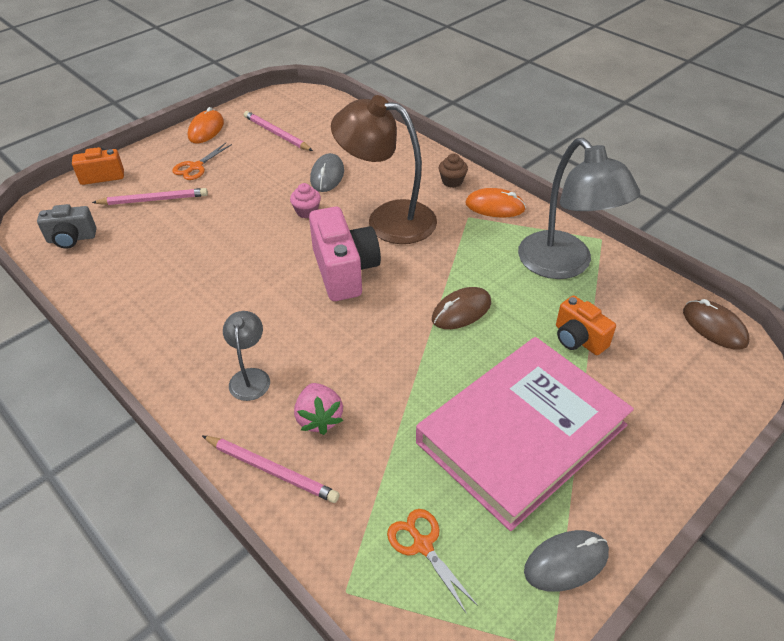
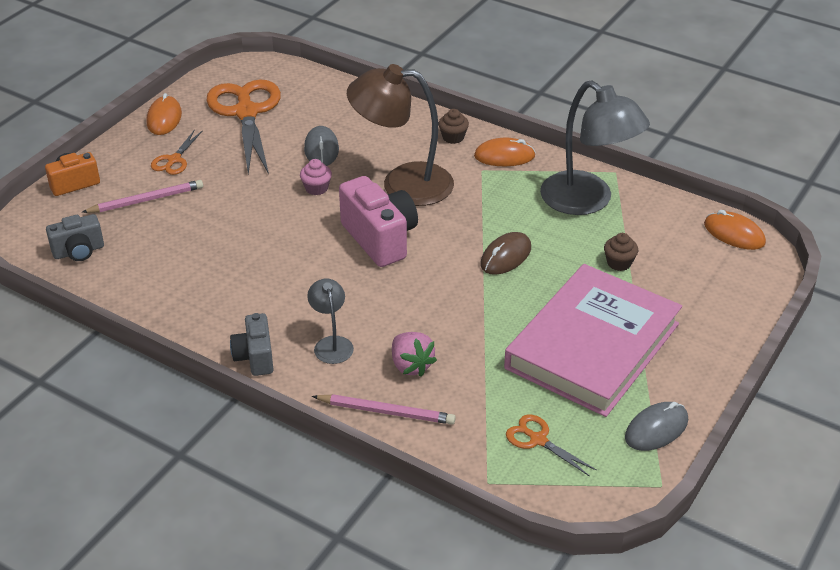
camera: 15 degrees left, 5 degrees down
(170, 377) = (255, 357): none -> grey camera
(277, 134) = (246, 113): pink pencil -> orange scissors
(578, 339) = (619, 263): orange camera -> brown cupcake
(714, 327) = (734, 234): brown mouse -> orange mouse

